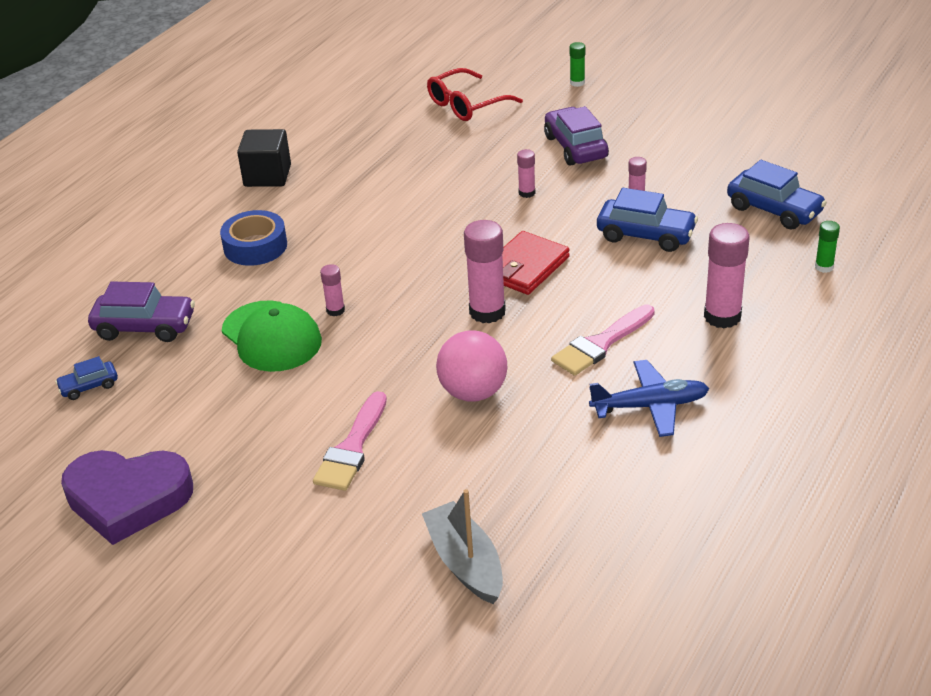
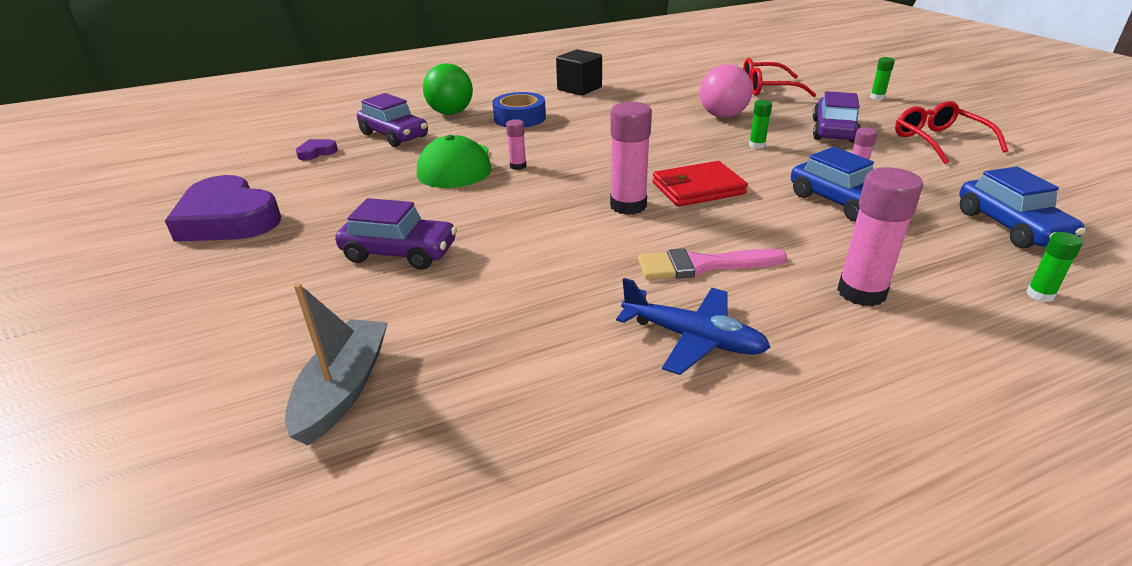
camera: 35 degrees right, 5 degrees down
(89, 386) = (317, 152): blue car -> purple heart
(164, 269) = (451, 113): none -> green ball
(352, 448) = (400, 253): pink brush -> purple car
(473, 392) = (542, 255): pink ball -> pink ball (723, 116)
(527, 193) = (757, 145): pink glue stick -> green glue stick
(667, 128) = (938, 141): none -> red glasses

